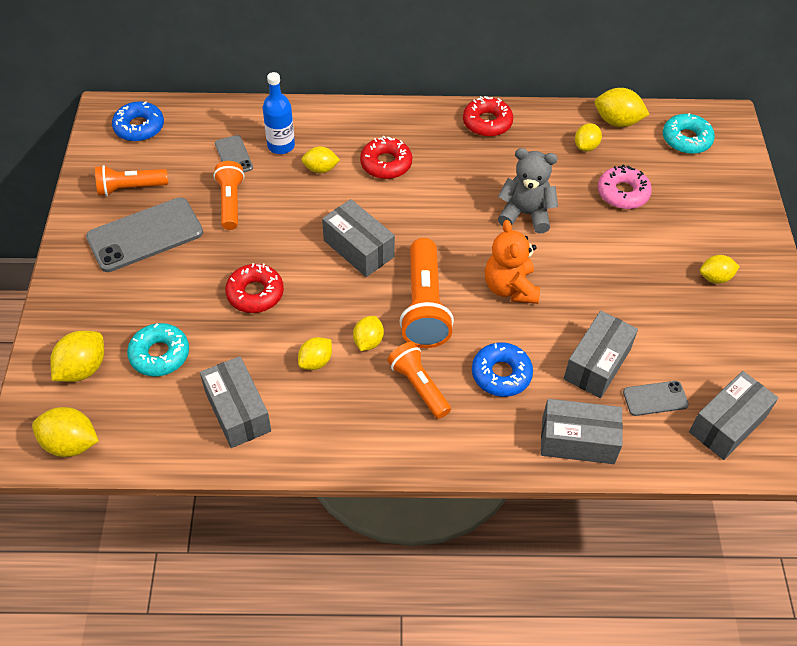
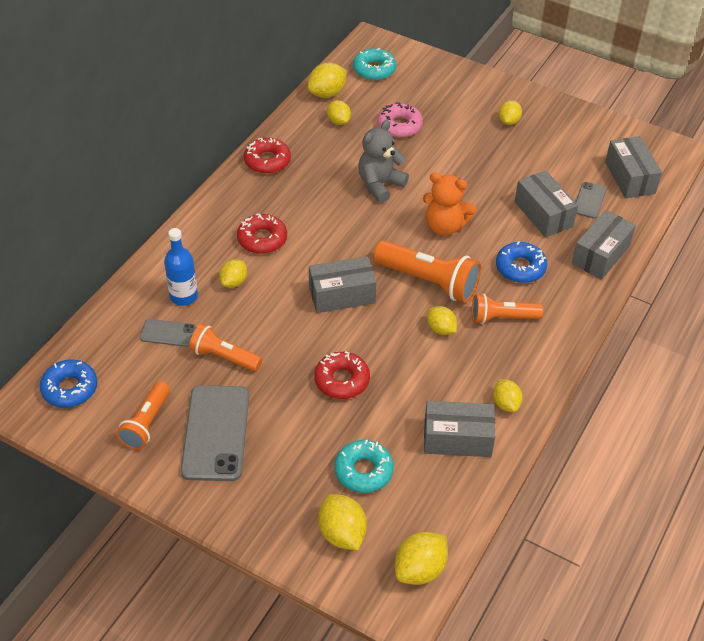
camera: 60 degrees left, 5 degrees down
(316, 361) = (439, 369): yellow lemon -> yellow lemon (505, 404)

